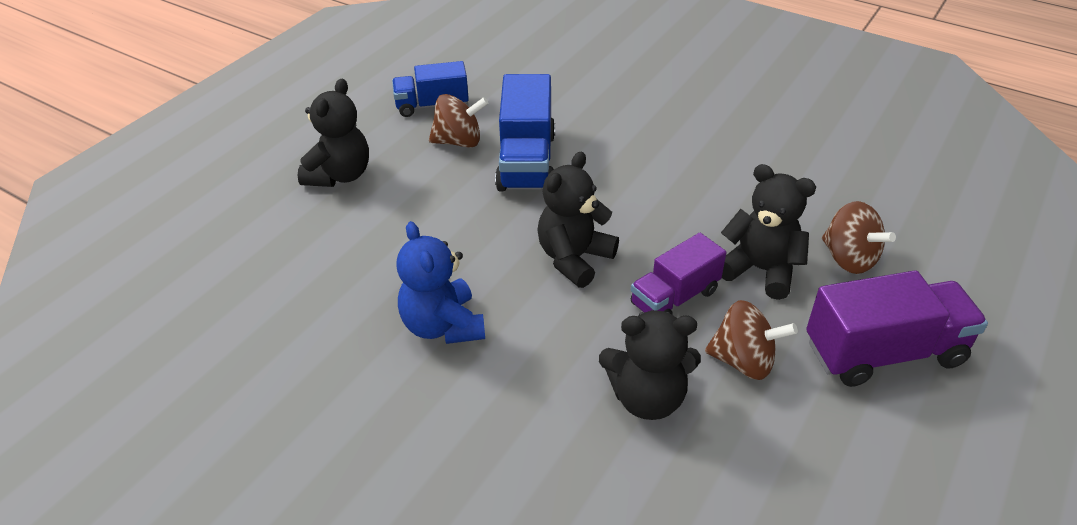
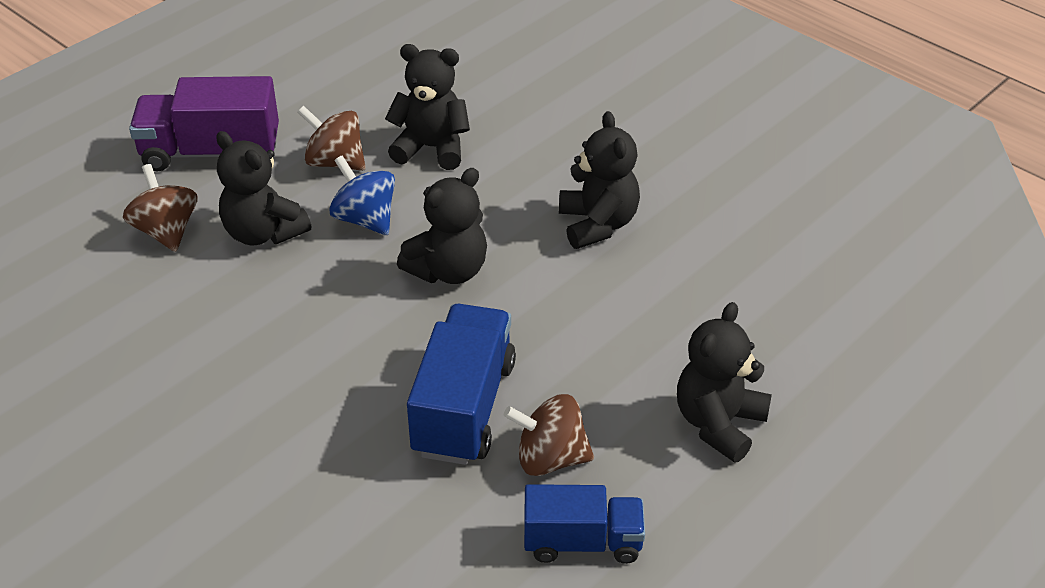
camera: 170 degrees left, 0 degrees up
(443, 326) = (598, 224): blue teddy bear -> black teddy bear
(674, 297) = (365, 219): purple truck -> blue spinning top

